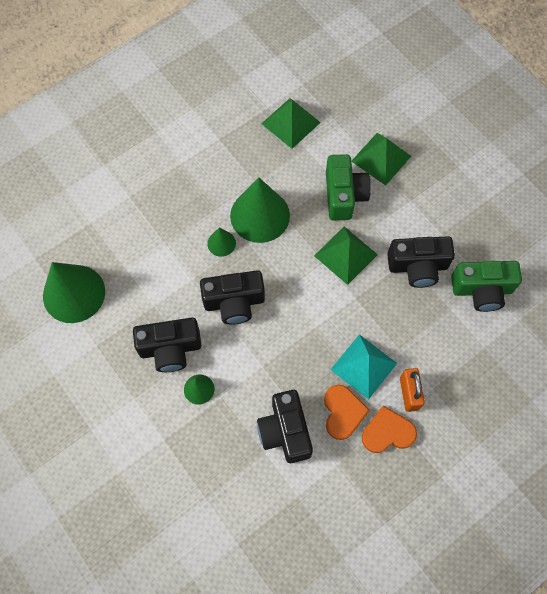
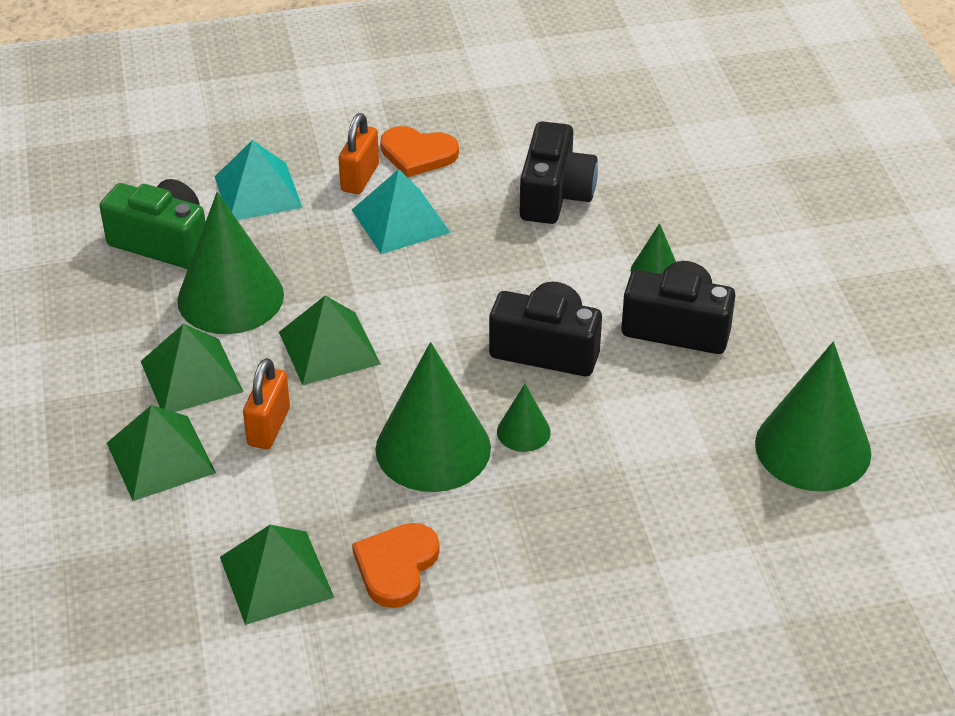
camera: 155 degrees left, 25 degrees down
(343, 412) = (463, 188): orange heart -> orange heart (396, 566)
(344, 195) = (269, 427): green camera -> orange padlock
(400, 208) = (191, 376): none -> green pyramid
(417, 267) = (230, 297): black camera -> green cone
(459, 354) = (258, 191): none -> turquoise pyramid

